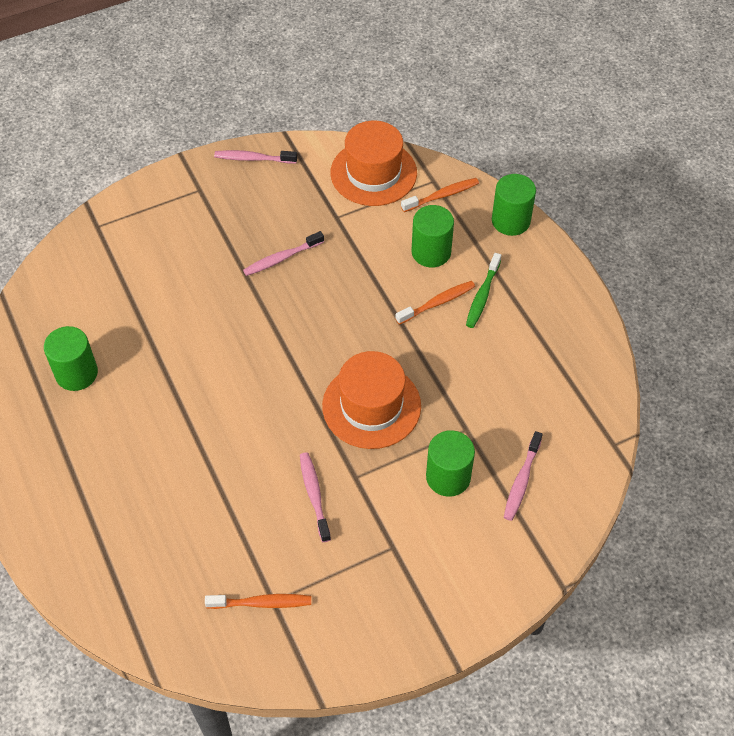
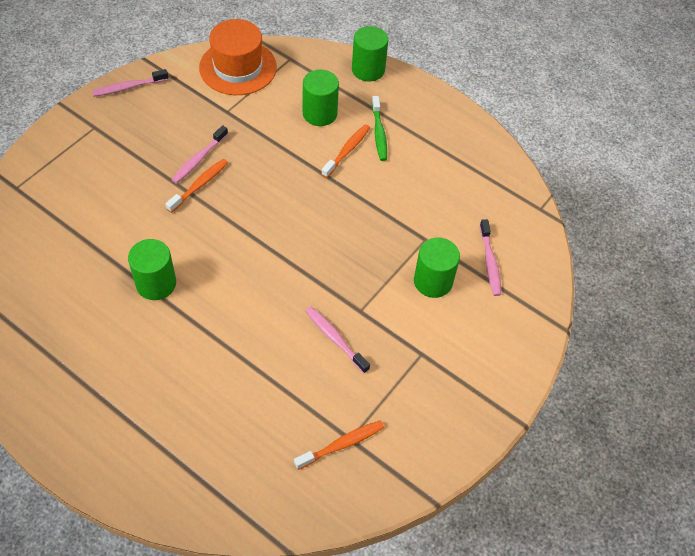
camera: 30 degrees left, 0 degrees up
(76, 373) = (67, 319): green cylinder -> green cylinder (156, 283)
(371, 406) = (341, 249): orange hat -> none
(442, 195) = (303, 67): orange toothbrush -> orange toothbrush (199, 185)

